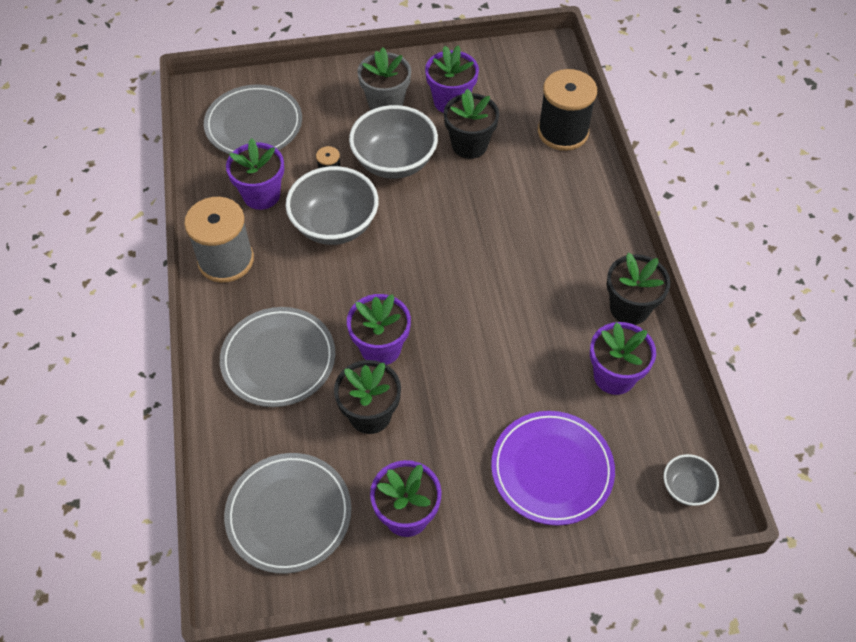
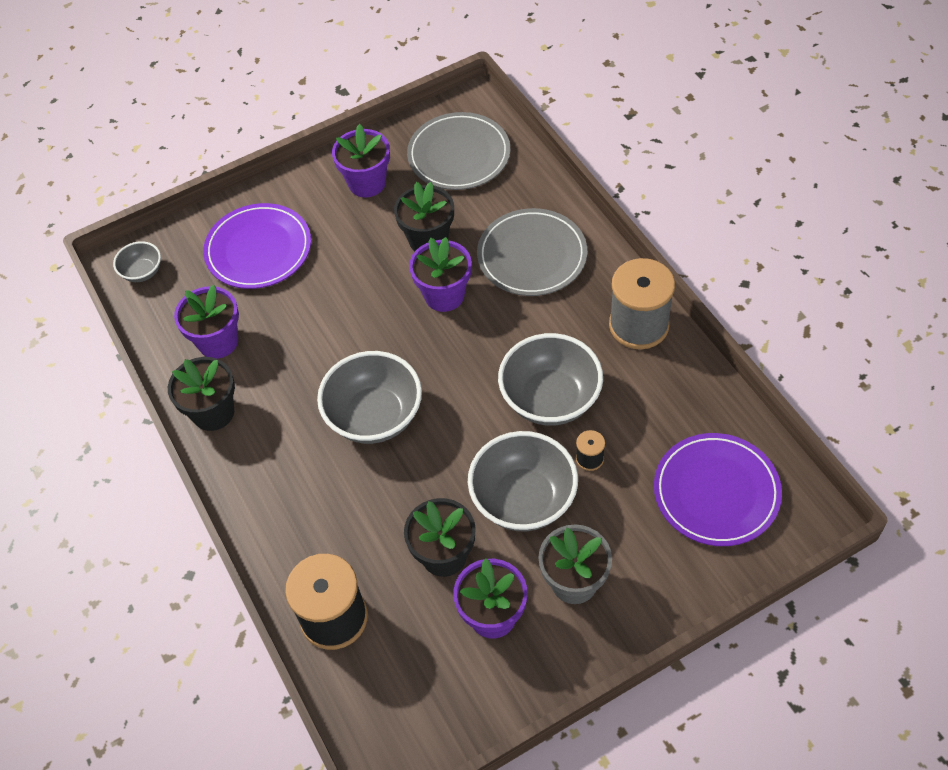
camera: 165 degrees right, 0 degrees up
(254, 125) = (716, 492): grey plate -> purple plate
(261, 195) = (648, 406): purple flower pot -> none
(486, 258) = (374, 416): none -> grey bowl

